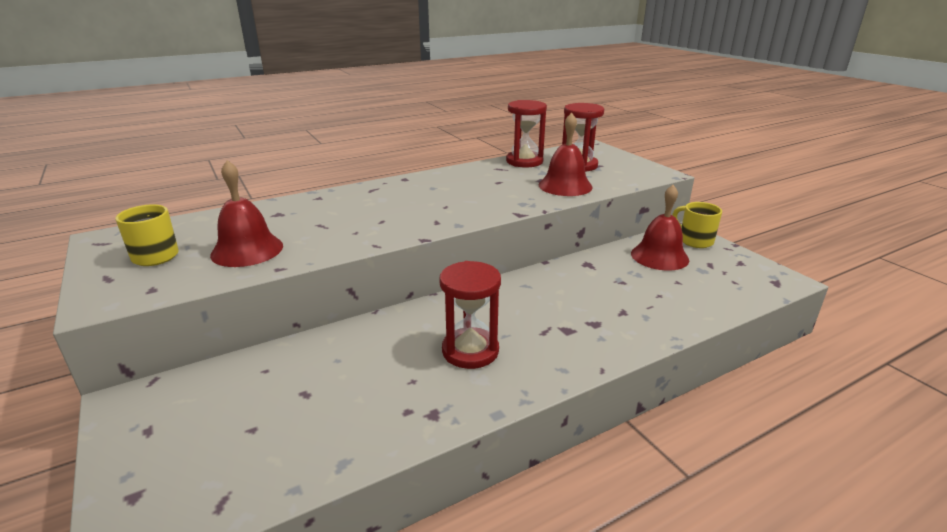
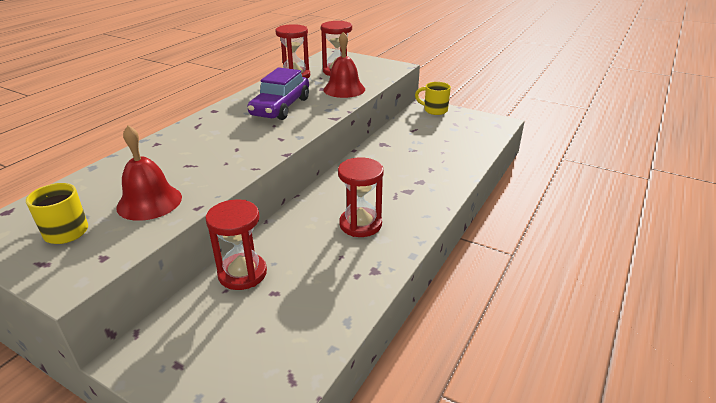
camera: 30 degrees left, 5 degrees up
(297, 359) = (242, 273): none -> red hourglass
(473, 190) = (280, 107): none -> purple car
(659, 256) = (422, 126): red bell -> none

